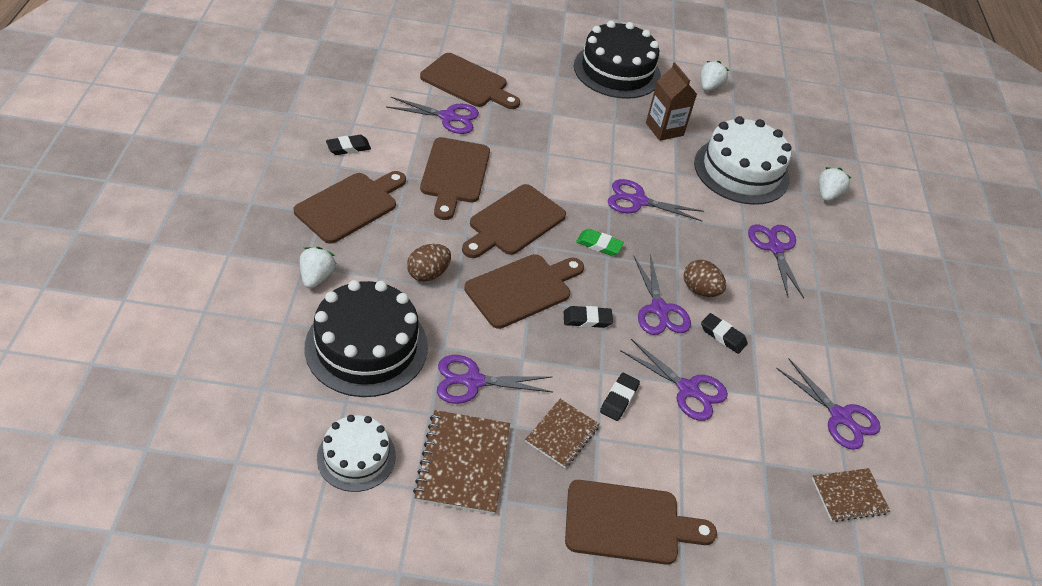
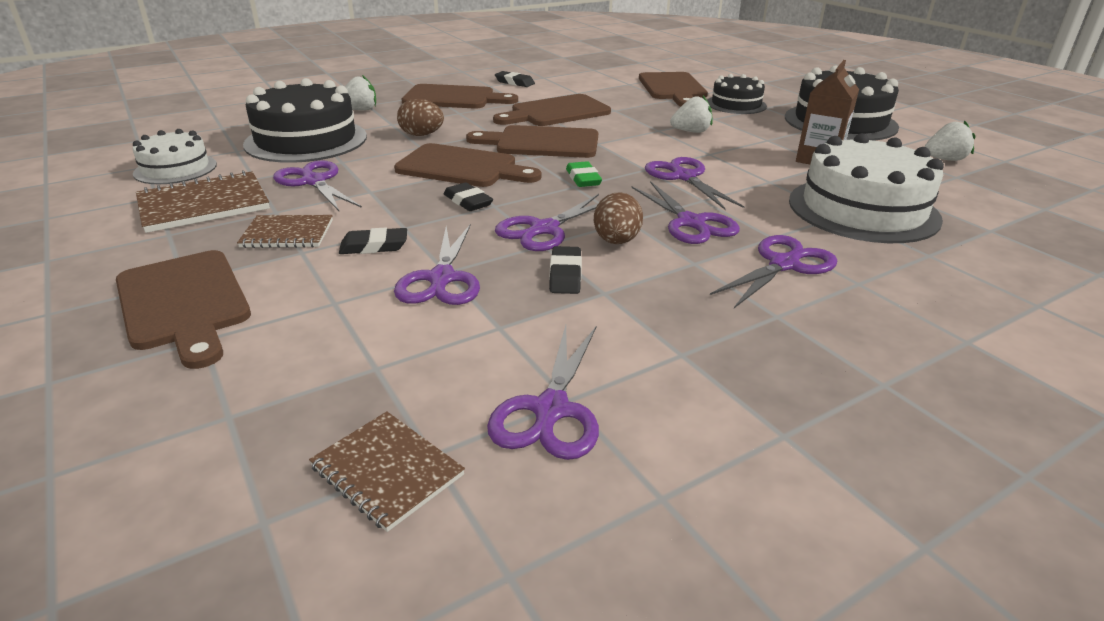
camera: 60 degrees right, 15 degrees down
(448, 117) = (617, 94): purple scissors -> purple scissors (691, 223)
(537, 83) = (736, 104): none -> black cake
(827, 194) = (970, 271): white strawberry -> white strawberry (691, 132)

